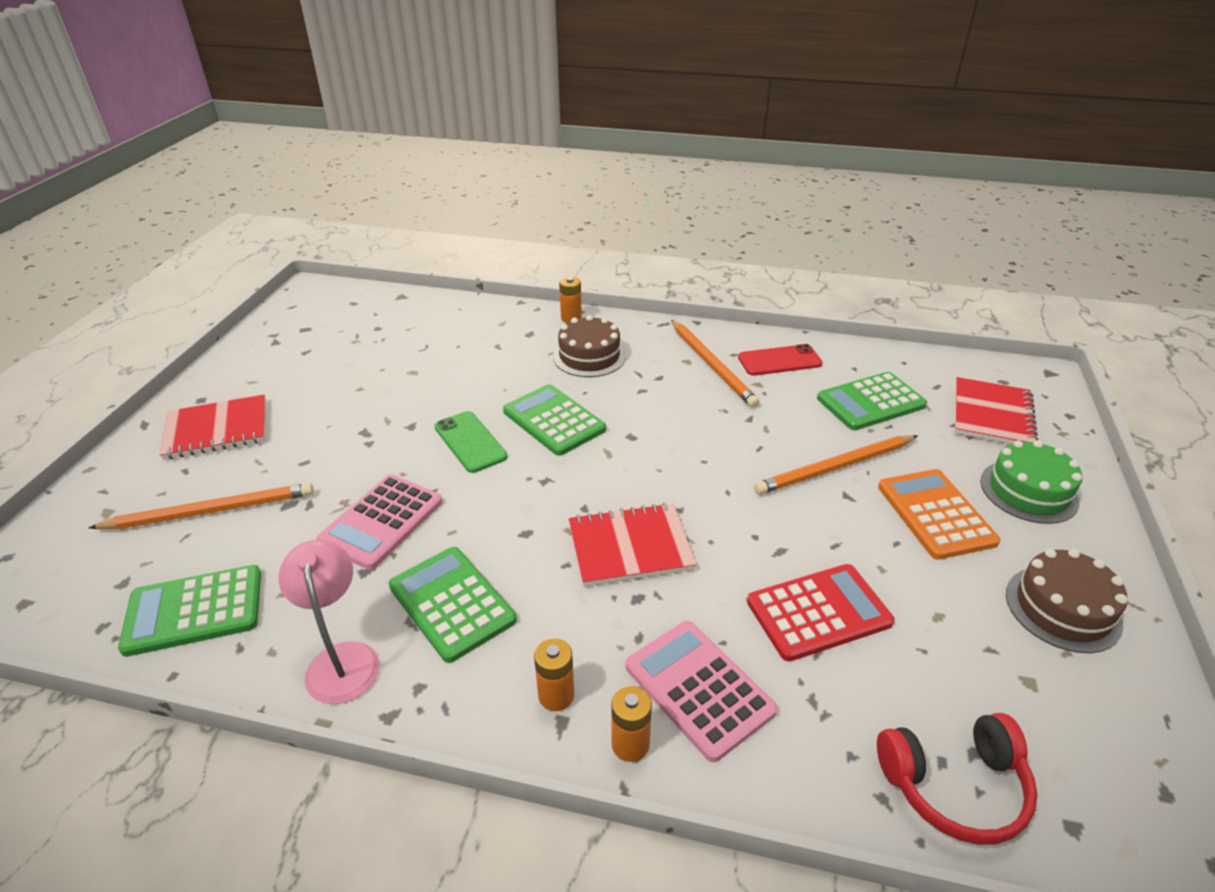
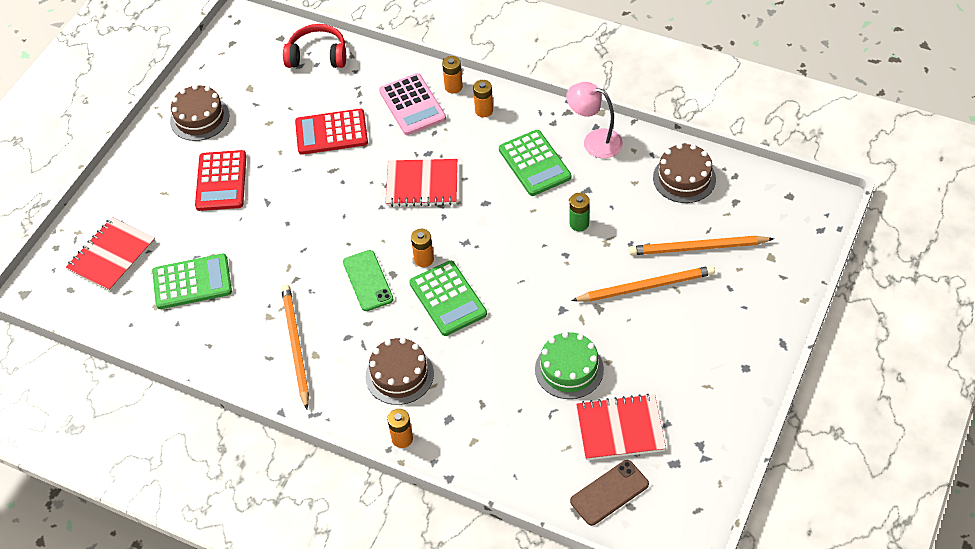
camera: 165 degrees left, 15 degrees up
(194, 610) = (684, 178): green calculator -> brown cake
(217, 430) = (719, 328): red notebook -> red notebook (620, 429)
(342, 659) = (594, 141): pink lamp -> pink lamp turned 120 degrees clockwise
(371, 307) = (609, 493): none -> brown phone
(382, 521) = (579, 223): pink calculator -> green battery
(470, 442) = (516, 285): green phone -> green phone (368, 281)
(596, 455) = (424, 259): none -> orange battery
(779, 361) = (234, 342): red phone -> none
(835, 467) = (260, 225): orange pencil -> orange pencil (646, 286)
(935, 514) = (221, 181): orange calculator -> red calculator
(1028, 491) = (148, 189): green cake -> green cake (569, 369)

